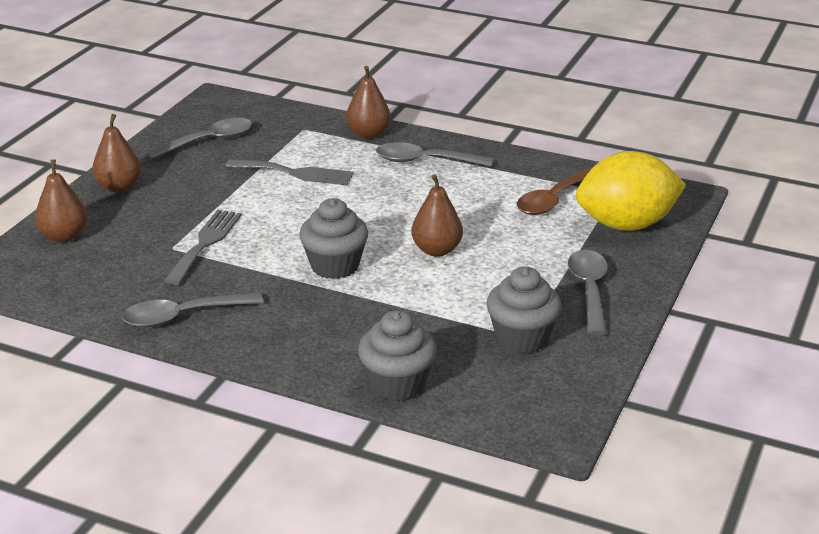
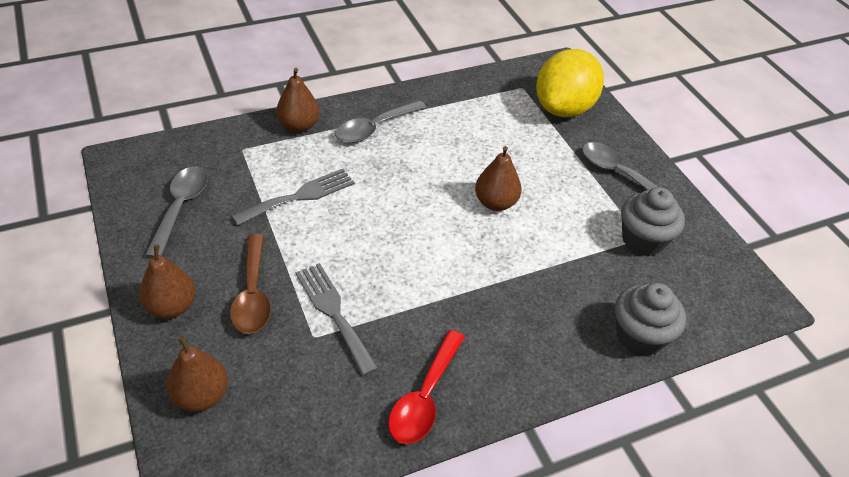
camera: 50 degrees left, 15 degrees up
(183, 316) = (425, 397): grey spoon -> red spoon
(335, 266) = (455, 264): grey cupcake -> none
(553, 199) = (498, 113): brown spoon -> brown spoon (253, 293)

